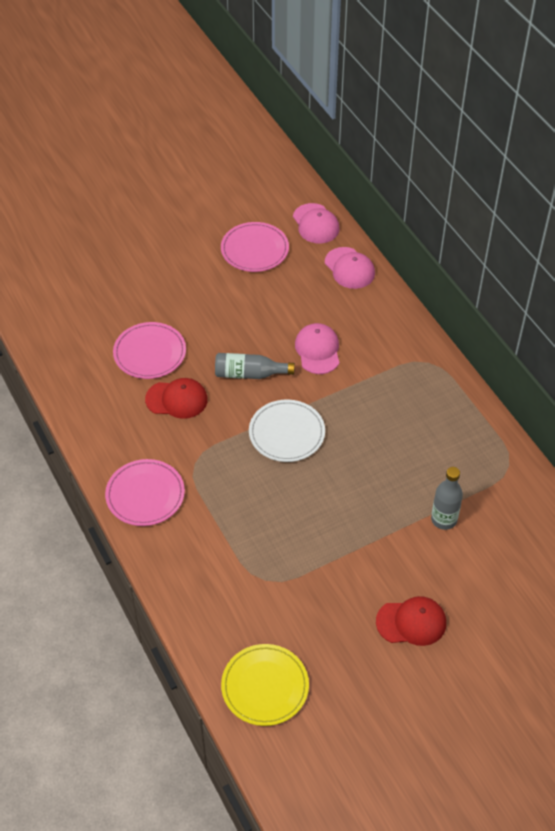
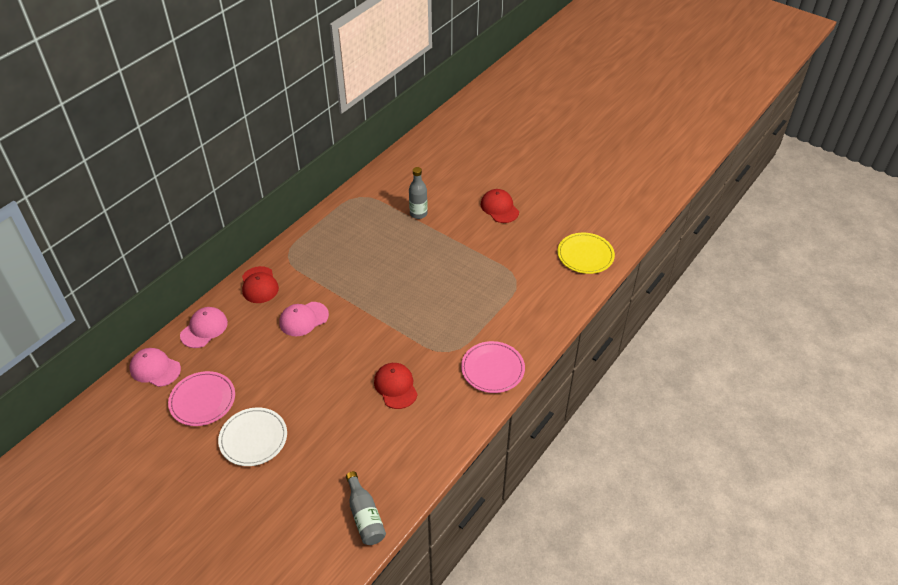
camera: 115 degrees left, 5 degrees down
(150, 353) = (356, 426): pink plate -> none
(249, 374) = (347, 351): grey bottle -> grey bottle (365, 516)
(286, 433) = (392, 310): white plate -> white plate (253, 438)
(316, 224) = (155, 369): pink cap -> pink cap turned 105 degrees counterclockwise
(391, 326) = (259, 285): none -> red cap

